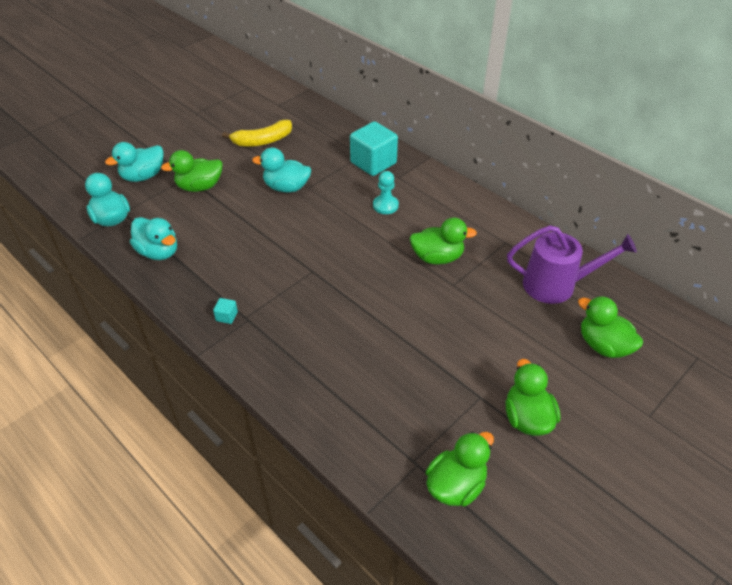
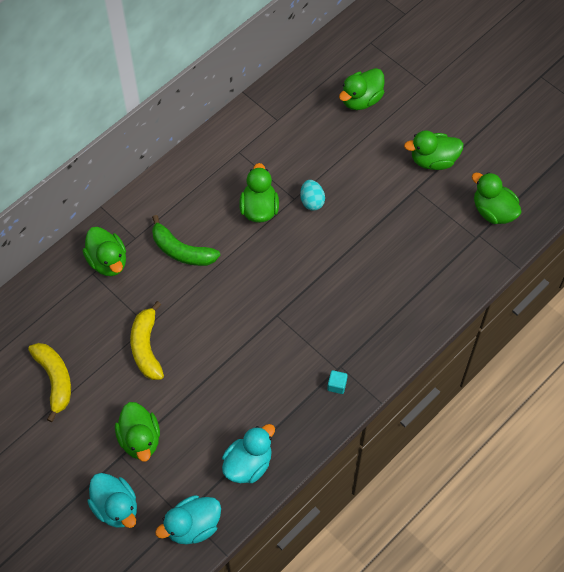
camera: 90 degrees left, 15 degrees up
(286, 187) = (146, 347): turquoise duck -> yellow banana
(373, 163) = (108, 261): turquoise cube -> green duck
(385, 205) = (181, 251): turquoise pawn -> green banana
(451, 299) = (312, 201): none -> turquoise egg
(557, 285) = (294, 120): purple watering can -> none

